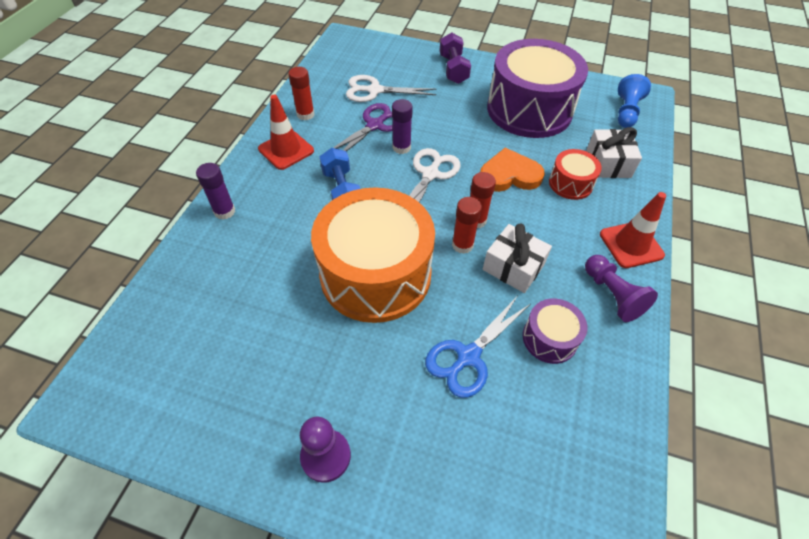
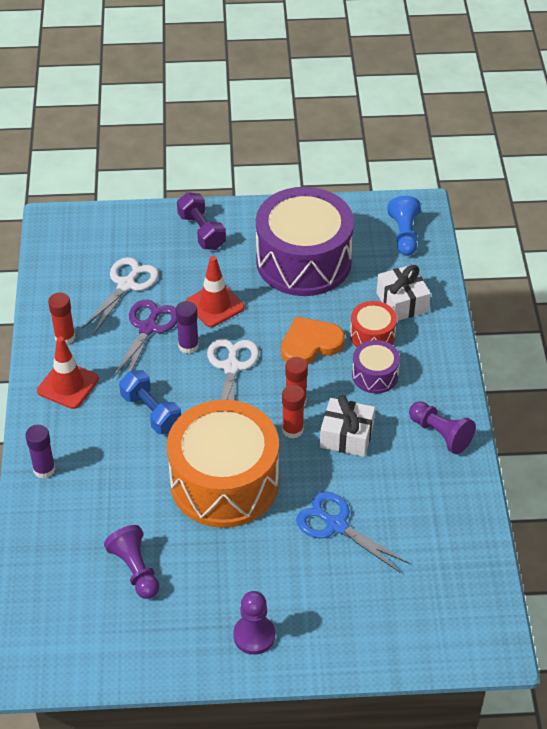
camera: 20 degrees left, 5 degrees down
(247, 333) = (135, 569): none -> purple pawn
(374, 90) = (126, 285): white scissors -> white scissors turned 135 degrees clockwise
(468, 356) = (336, 525): blue scissors -> blue scissors turned 105 degrees clockwise
(549, 338) = (399, 488): purple drum -> purple drum (375, 375)
(631, 245) = (445, 382): red traffic cone -> red traffic cone (215, 305)

